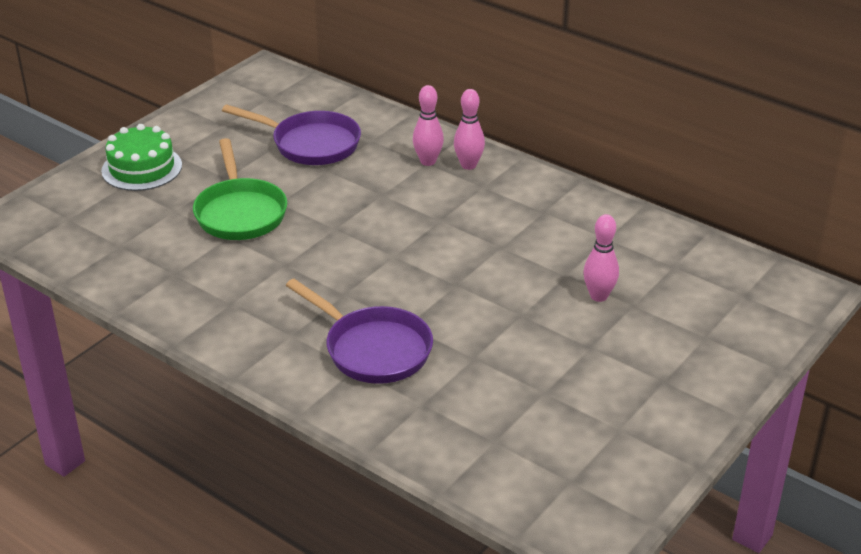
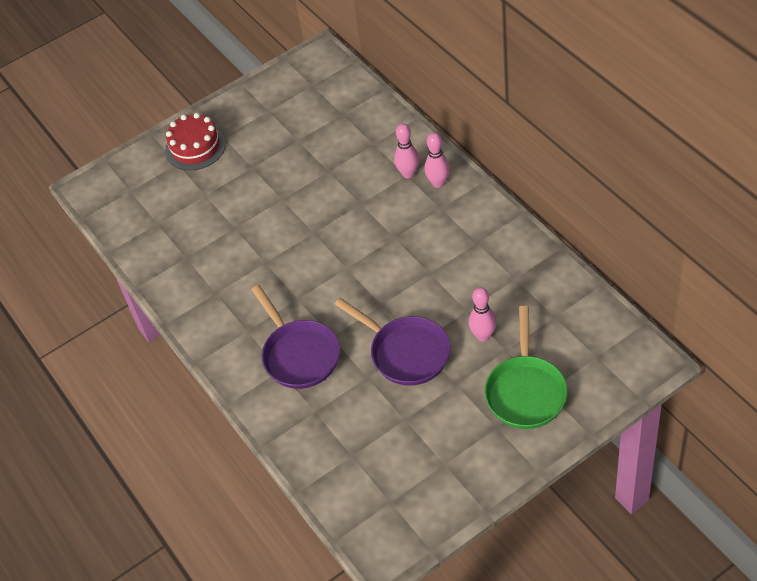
camera: 25 degrees right, 15 degrees up
(142, 168) = (195, 147): green cake -> red cake
(240, 212) = (250, 204): green pan -> green pan (525, 391)
(311, 144) = (326, 141): purple pan -> purple pan (406, 352)

